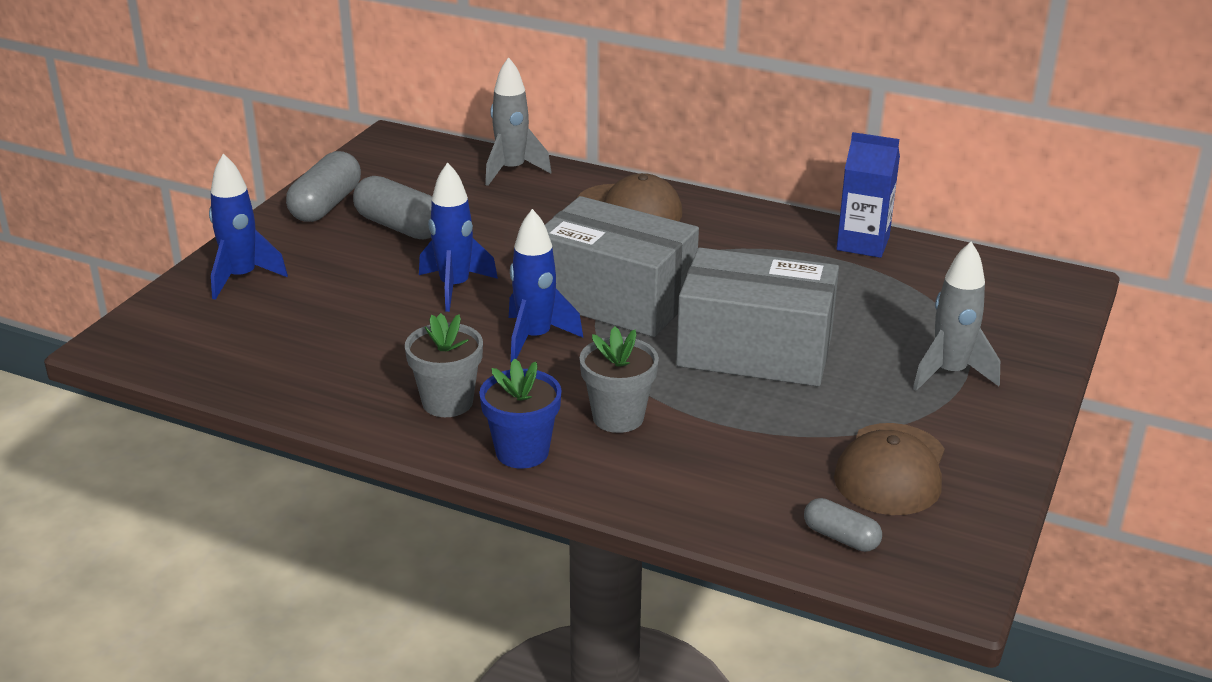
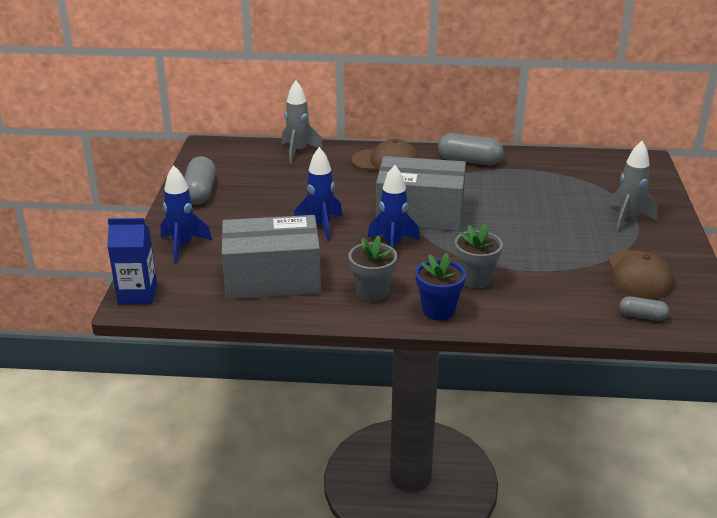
camera: 20 degrees left, 0 degrees up
(400, 227) = (257, 197): grey capsule -> grey capsule (469, 161)
(755, 350) = (519, 227): grey box -> grey box (272, 279)
(863, 243) = (529, 158): blue carton -> blue carton (137, 294)

